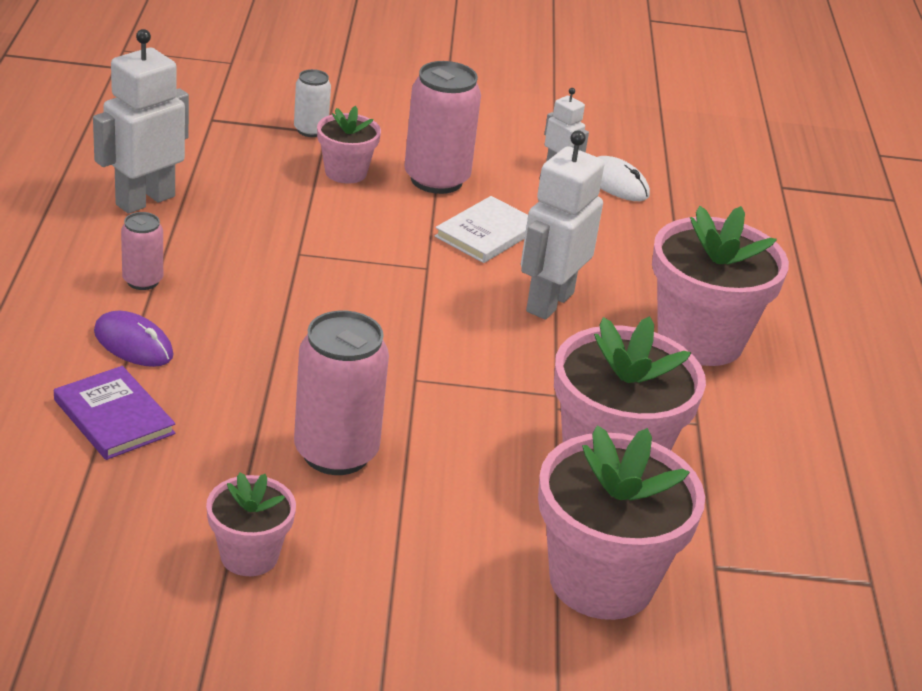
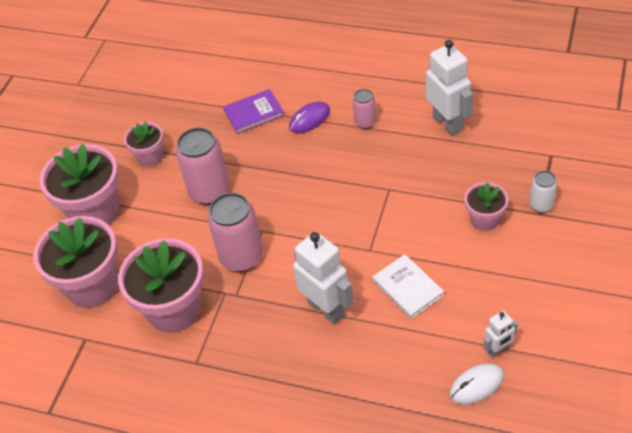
camera: 115 degrees right, 15 degrees up
(436, 179) = (477, 269): pink can -> pink can (242, 257)
(700, 339) = (275, 388): pink flower pot -> pink flower pot (95, 211)

